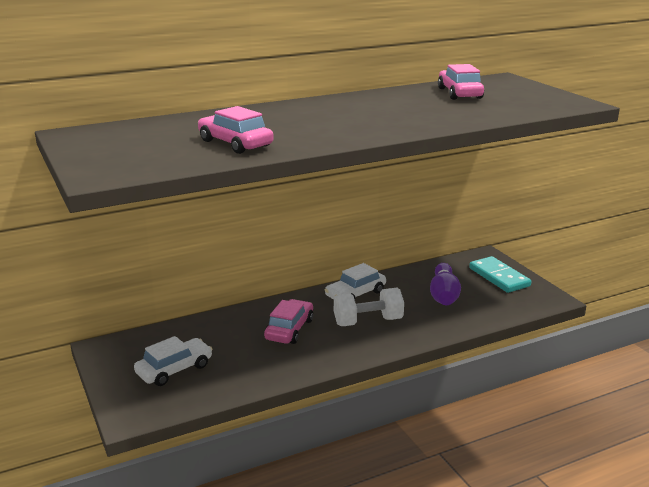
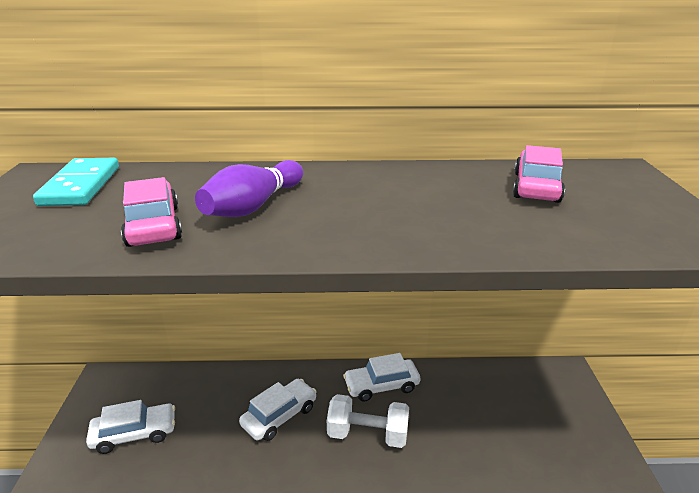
camera: 25 degrees right, 5 degrees up
(289, 329) = (279, 416): pink car -> white car
(444, 295) = (481, 422): purple bowling pin -> purple bowling pin (253, 206)
(499, 277) = (568, 413): turquoise domino -> turquoise domino (81, 186)

